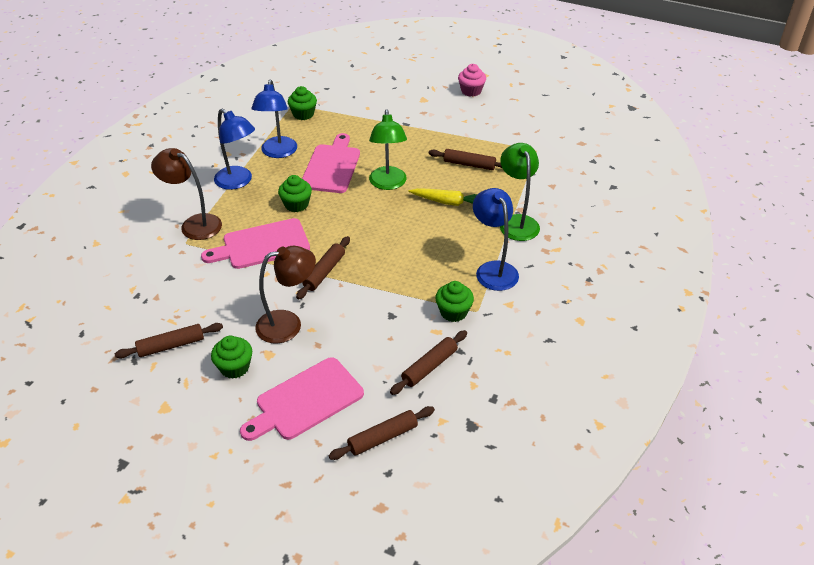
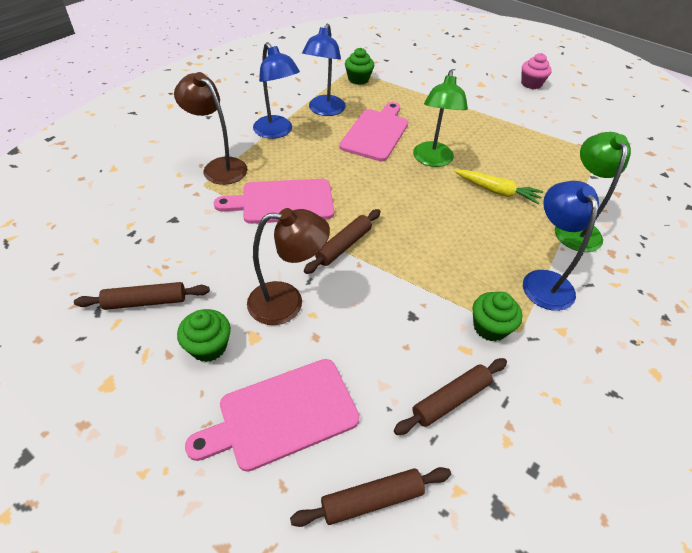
camera: 10 degrees right, 5 degrees up
(296, 204) = (330, 165): green cupcake -> none
(469, 164) = (523, 155): brown rolling pin -> none

